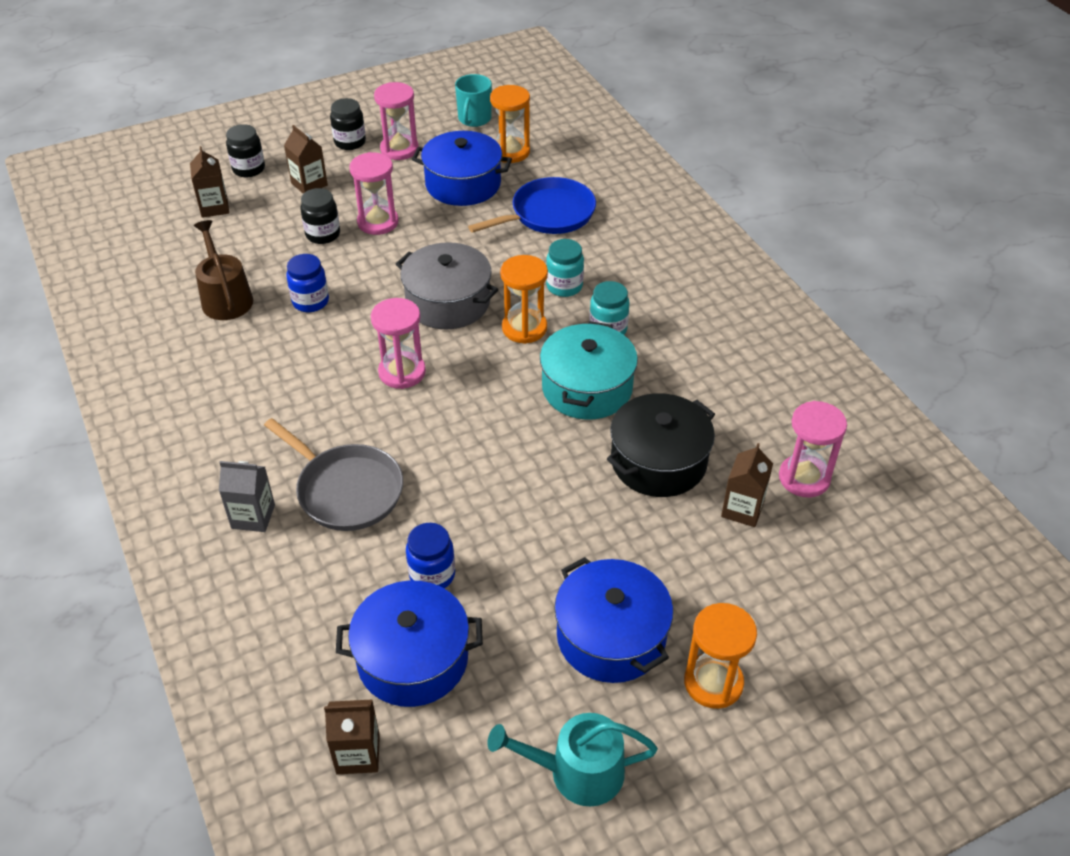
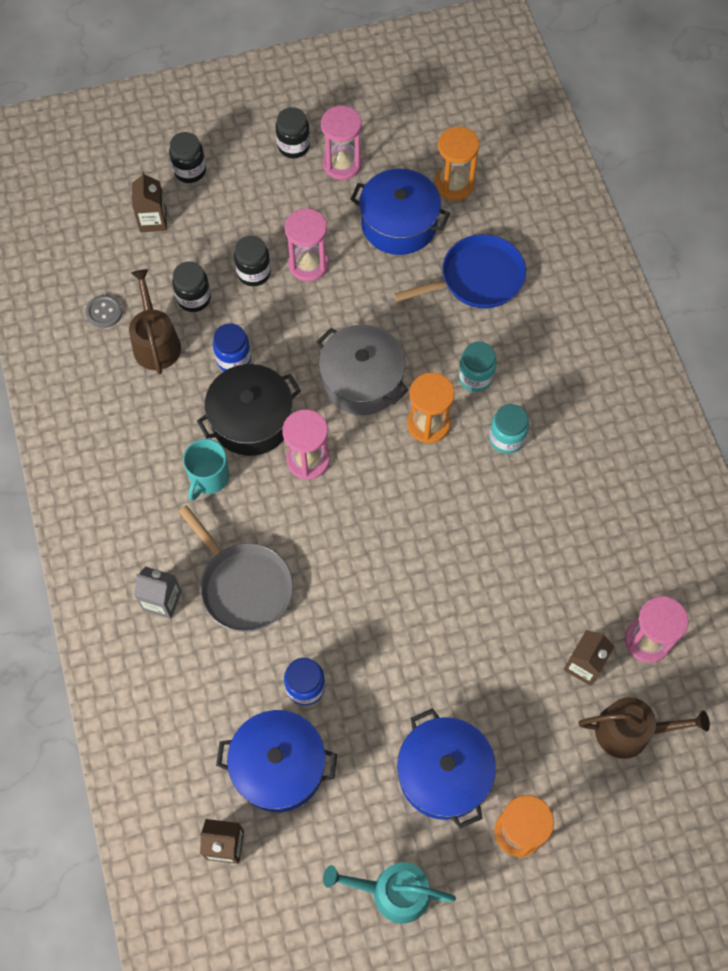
camera: 10 degrees right, 20 degrees up
(168, 281) = (104, 312): none -> grey button
(263, 260) = (194, 298): none -> black jar
(309, 184) = (247, 201): brown carton -> none
(474, 119) = (424, 130): turquoise mug -> turquoise mug (209, 478)
(587, 388) = (473, 506): turquoise pot -> none
(658, 461) = (521, 600): black pot -> black pot (251, 420)
(812, 563) = (630, 731): none -> brown watering can

